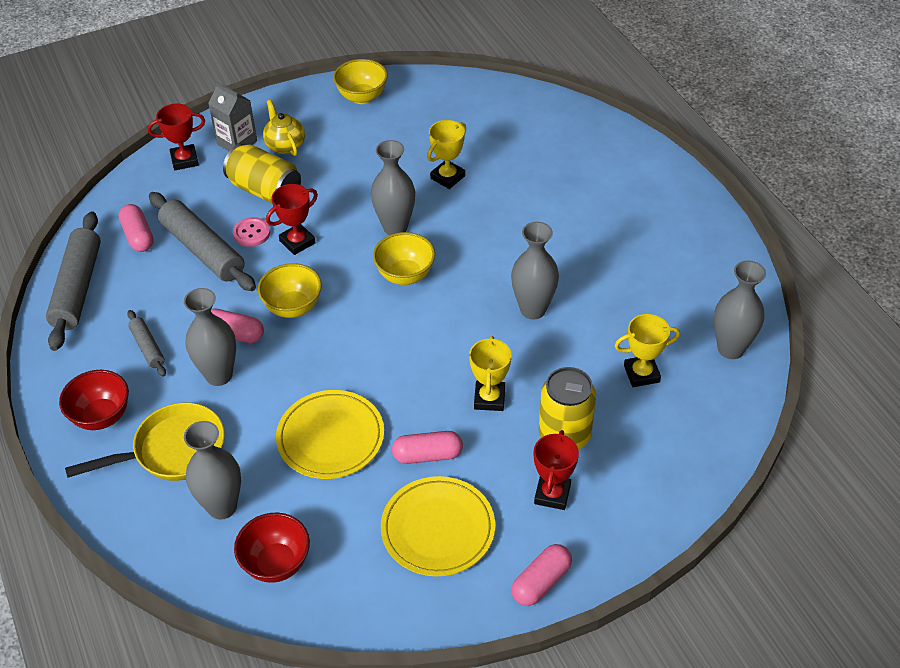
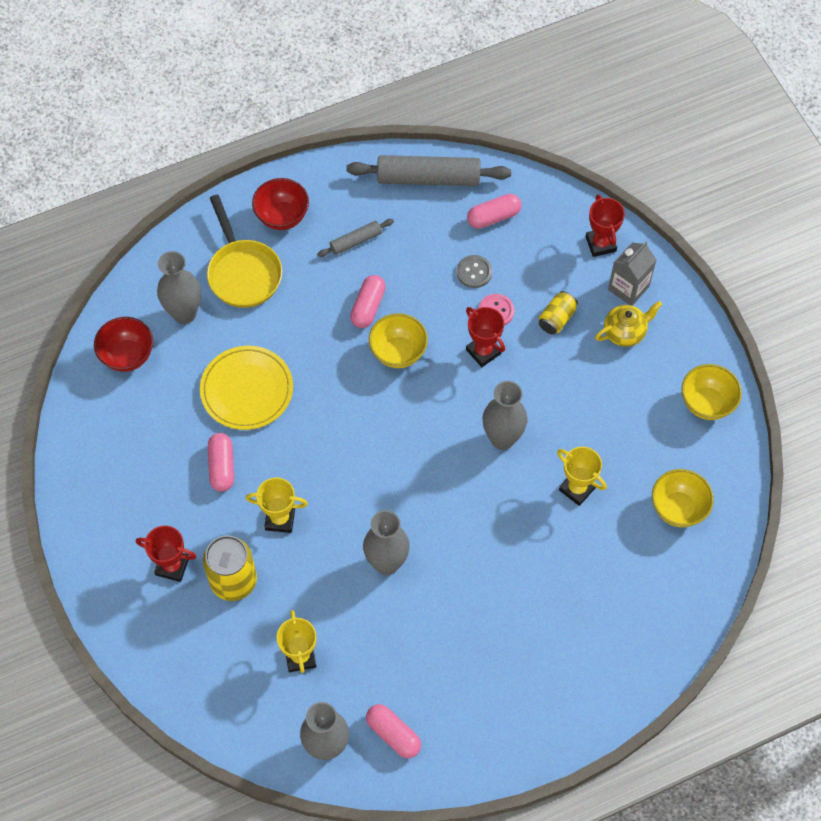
camera: 90 degrees right, 15 degrees up
(203, 250) = (474, 272): grey rolling pin -> grey button
(219, 375) = (321, 299): grey vase -> none
(265, 190) = (557, 319): yellow can -> yellow can, size x0.57
(405, 275) = (436, 448): yellow bowl -> yellow bowl (678, 508)
(438, 529) = (147, 474): yellow plate -> none
(541, 582) = (88, 552): pink capsule -> pink capsule (393, 734)

